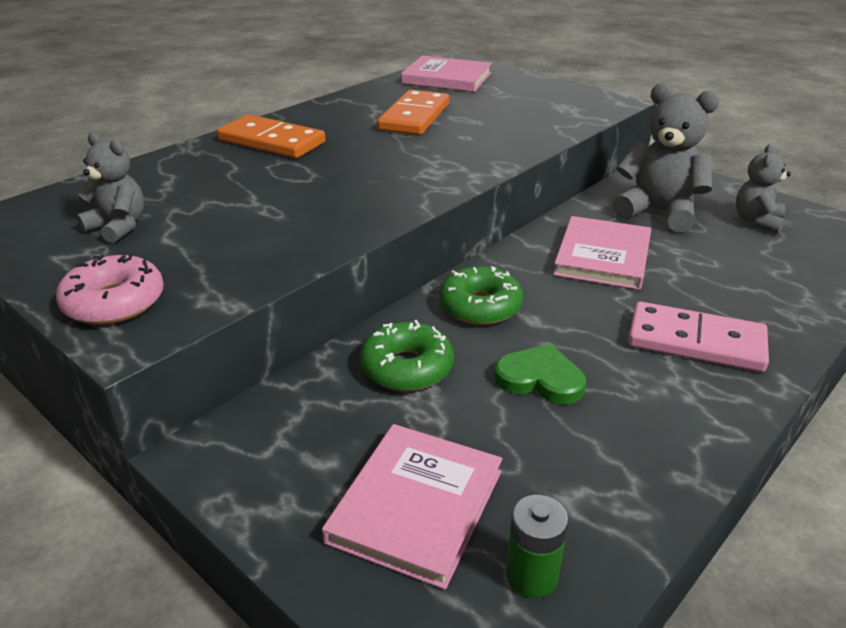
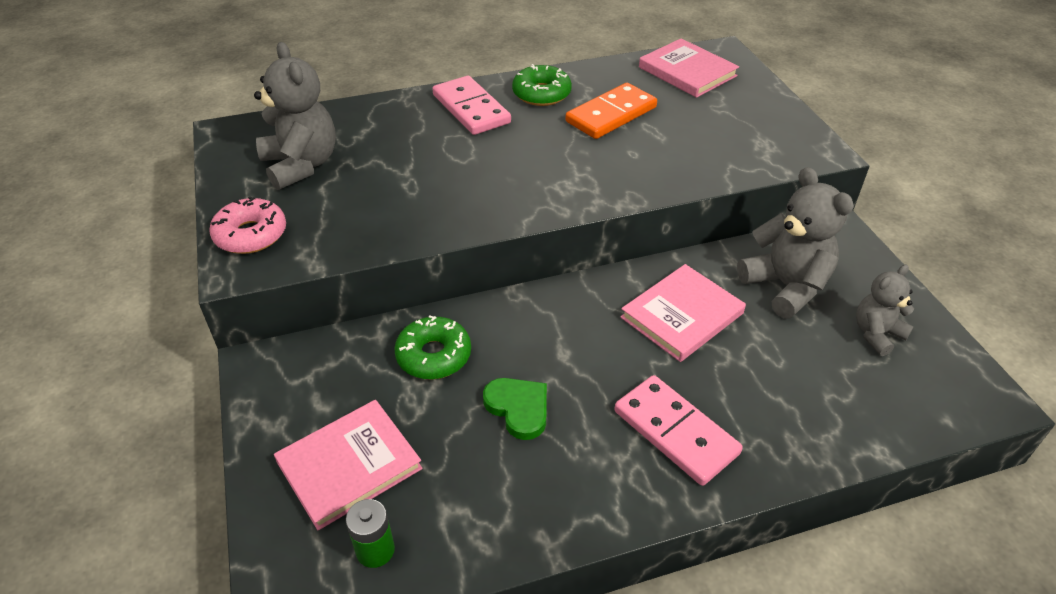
camera: 30 degrees right, 10 degrees up
(118, 227) = (301, 165): grey teddy bear -> grey teddy bear, size x1.66
(271, 141) = (471, 109): orange domino -> pink domino
(480, 306) = (534, 324): green donut -> green donut (541, 94)

